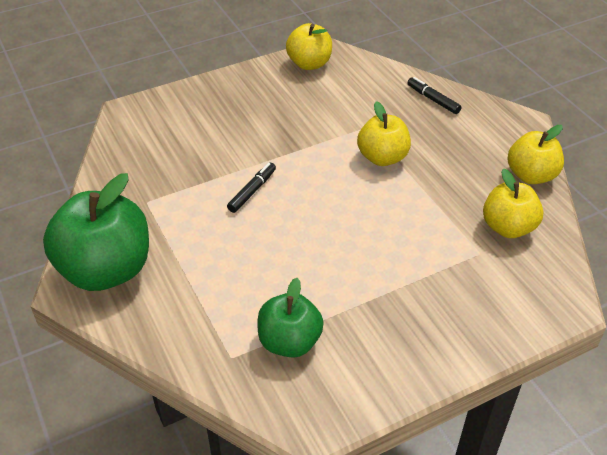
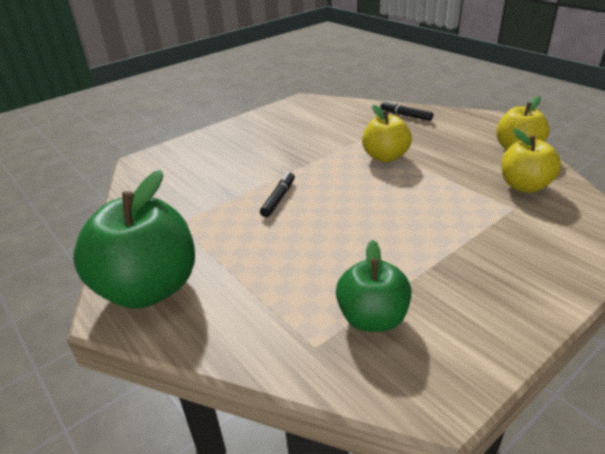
camera: 10 degrees left, 10 degrees down
(309, 64) = (292, 109): yellow apple -> none

